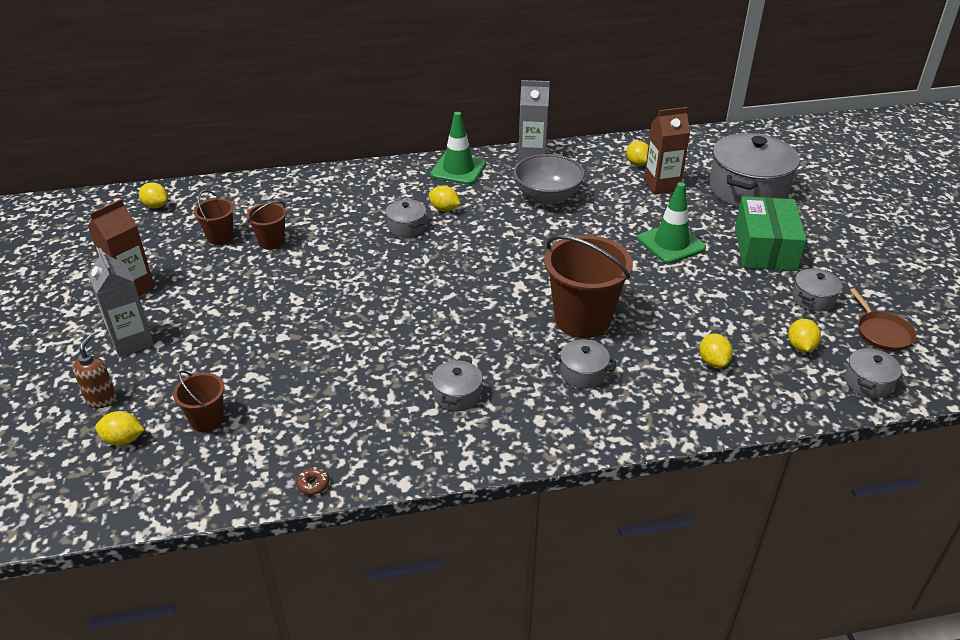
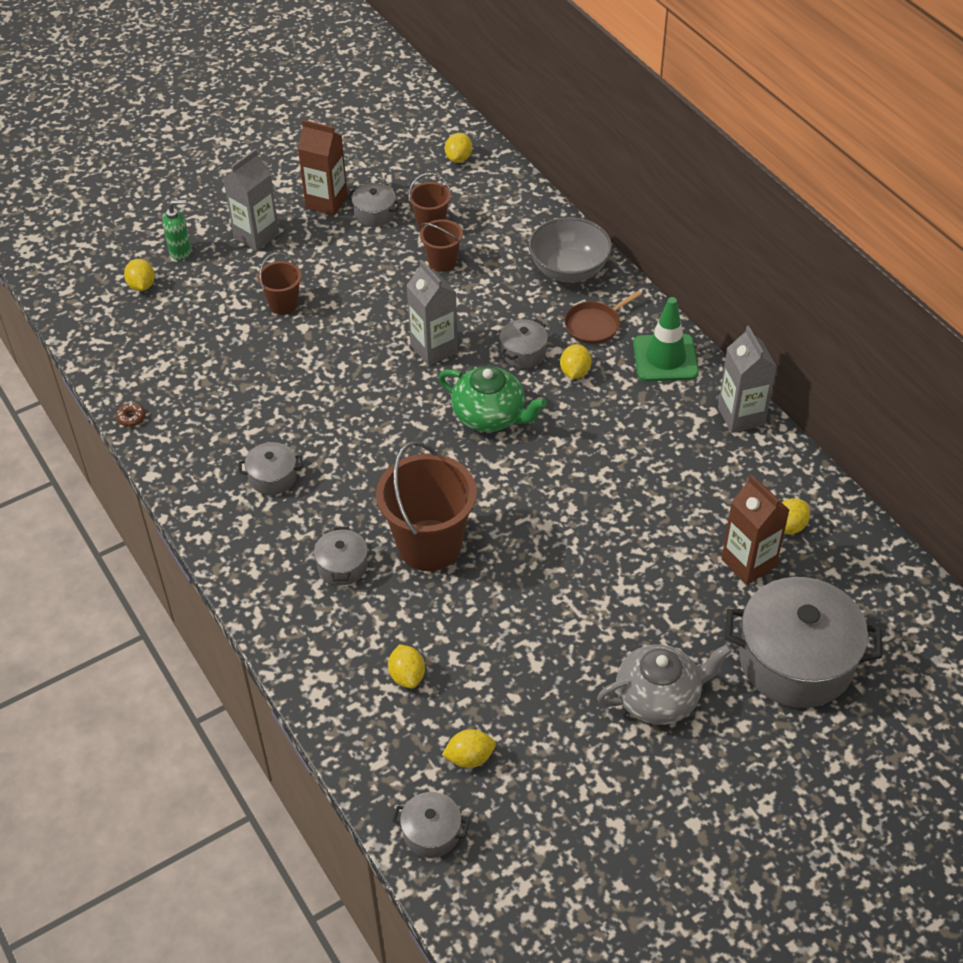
camera: 70 degrees right, 10 degrees up
(102, 400) = (181, 252): brown soap dispenser -> green soap dispenser
(207, 420) = (180, 324): brown bucket -> brown bucket (283, 304)
(368, 269) = (434, 348): none -> grey carton
(462, 258) = (490, 416): none -> green teapot
(547, 197) = (653, 455): grey bowl -> grey bowl (569, 270)
(671, 243) = (617, 597): green traffic cone -> none
(713, 361) = (407, 676): yellow lemon -> yellow lemon turned 75 degrees counterclockwise
(765, 248) = (659, 698): green box -> grey teapot
(813, 299) = (571, 762): grey pot -> grey pot (375, 214)
(882, 332) = (535, 843): brown pan -> brown pan (594, 325)

